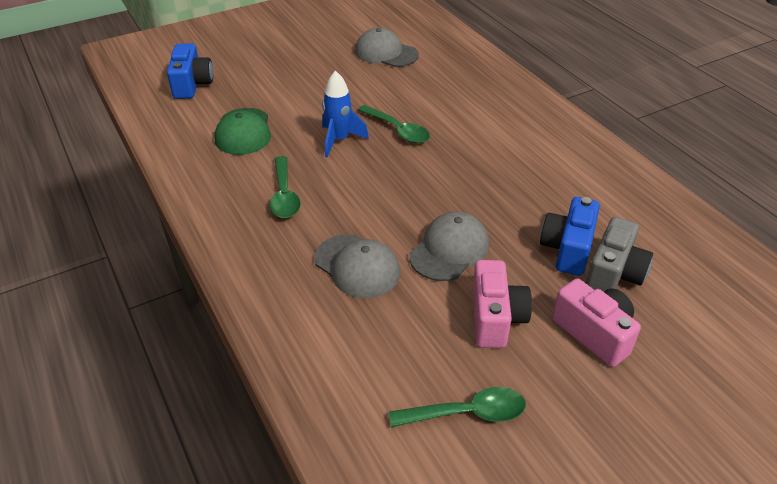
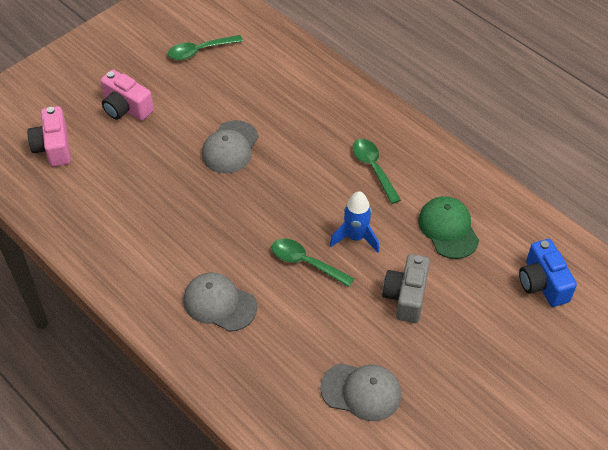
camera: 165 degrees right, 10 degrees up
(357, 266) = (292, 121): grey cap -> grey cap (219, 303)
(495, 318) = (190, 105): pink camera -> pink camera (54, 147)
(567, 249) = (142, 165): blue camera -> none
(613, 274) = (109, 152): grey camera -> grey camera (406, 296)

